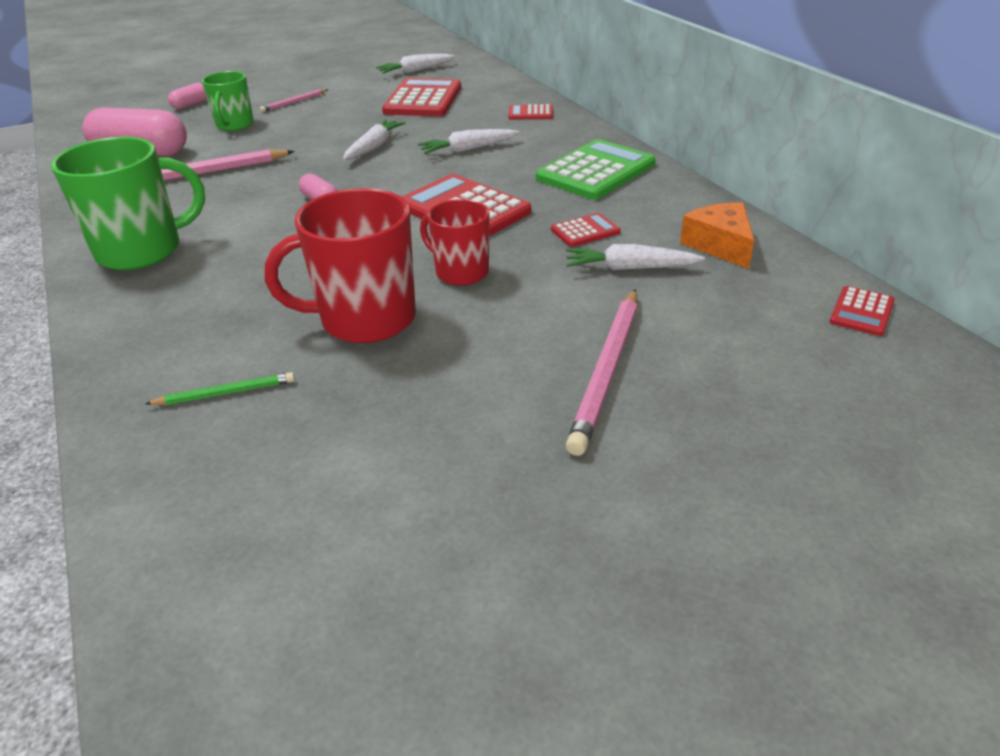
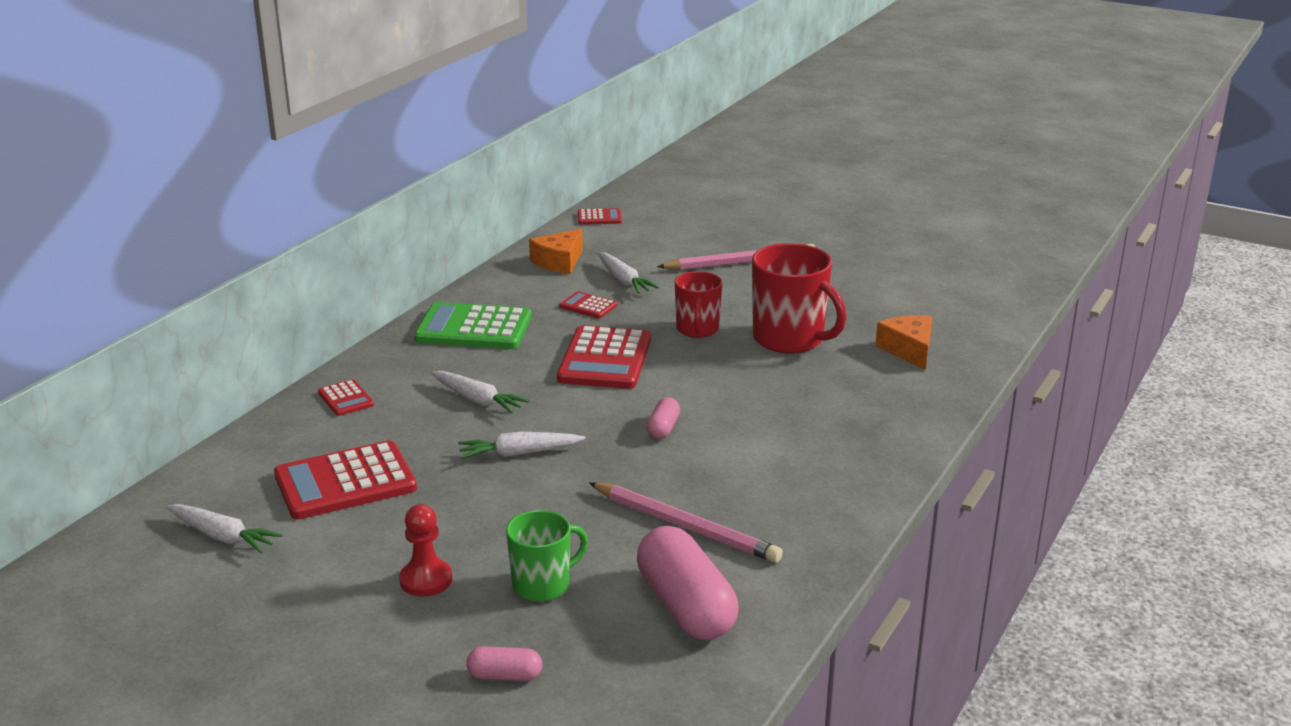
camera: 125 degrees left, 10 degrees down
(142, 251) = (840, 469): green mug -> none
(225, 393) = (908, 350): green pencil -> orange cheese
(294, 102) = (426, 580): pink pencil -> red pawn

